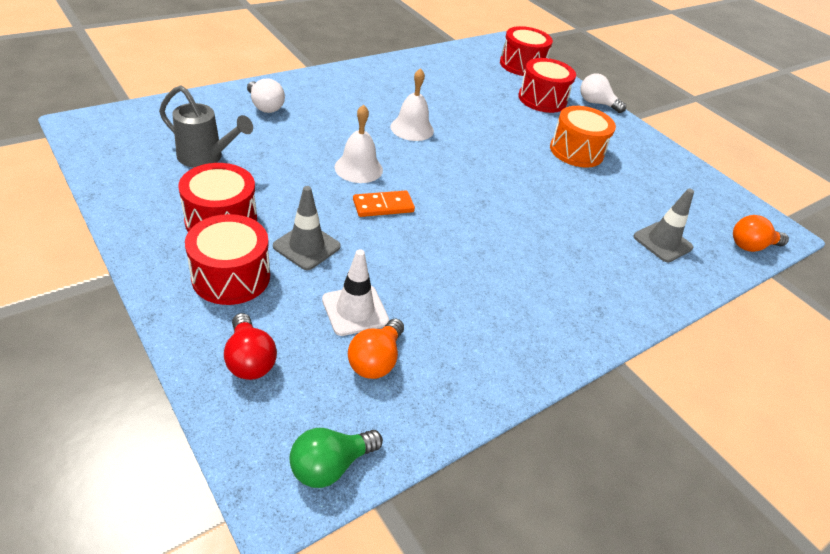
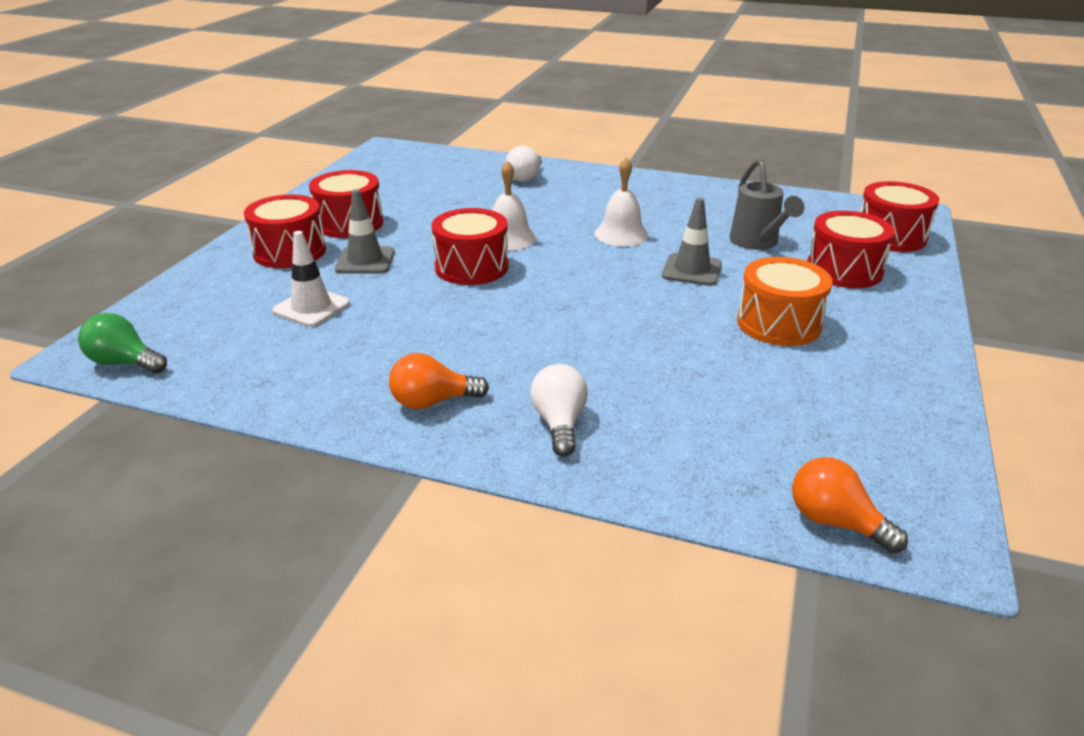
camera: 60 degrees right, 10 degrees down
(206, 157) = (417, 189): grey watering can -> grey watering can (757, 243)
(249, 360) = (207, 292): red light bulb -> none
(376, 360) = (260, 338): orange light bulb -> orange light bulb (432, 402)
(383, 206) = (471, 267): orange domino -> red drum
(596, 103) = (926, 302): white light bulb -> white light bulb (559, 423)
(662, 242) = (698, 438): grey traffic cone -> grey traffic cone (691, 270)

